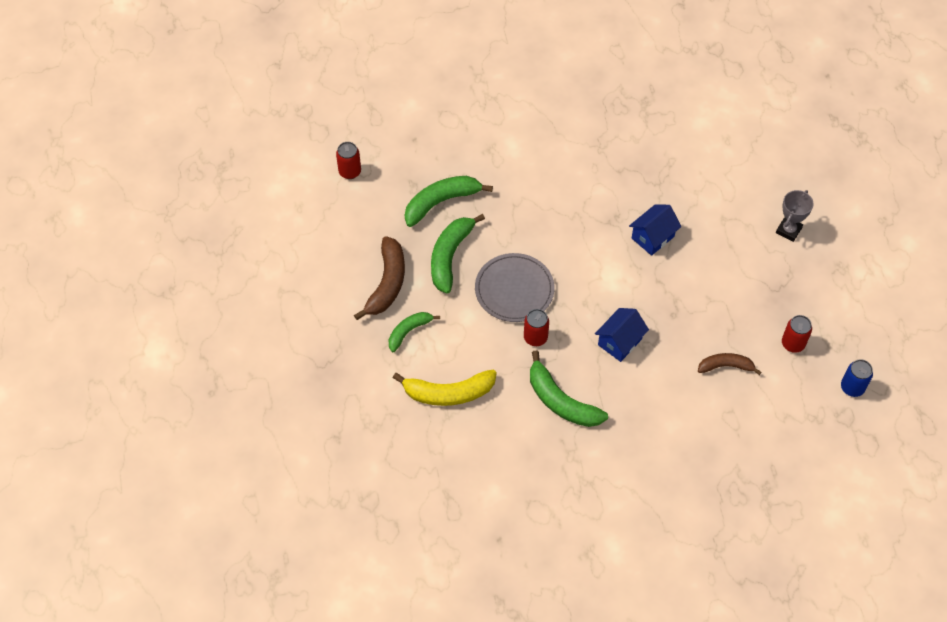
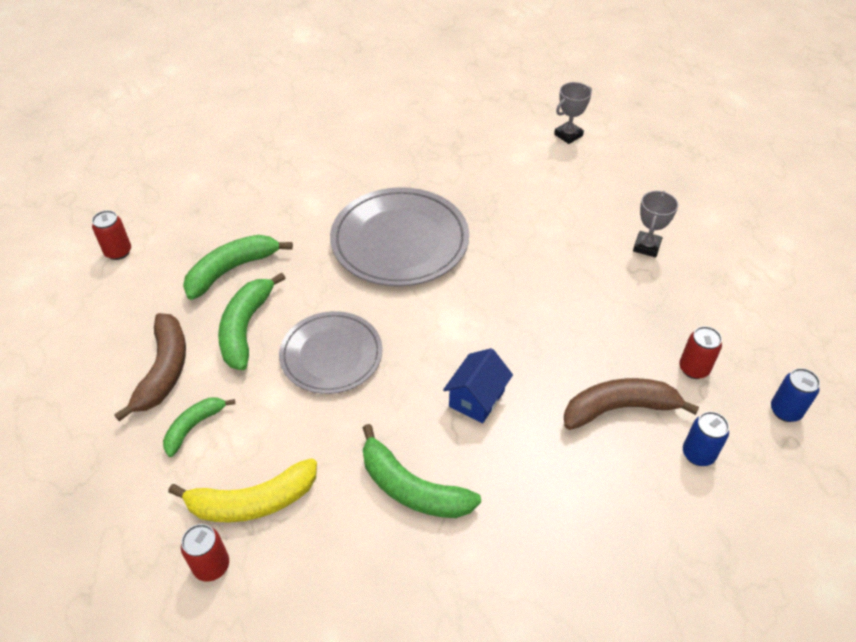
camera: 10 degrees left, 10 degrees down
(535, 337) = (365, 409): red can -> red can (211, 566)
(581, 194) = (400, 241): none -> grey plate
(652, 237) = (492, 274): blue house -> none
(726, 366) = (619, 409): brown banana -> brown banana, size x1.62
(751, 103) = (568, 135): none -> grey trophy
(774, 409) = (698, 454): none -> blue can

